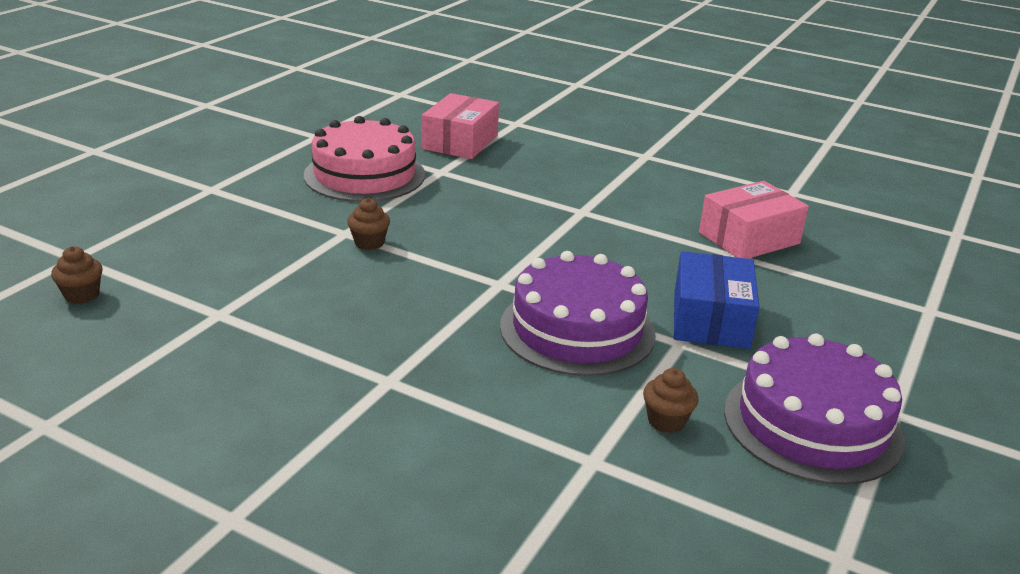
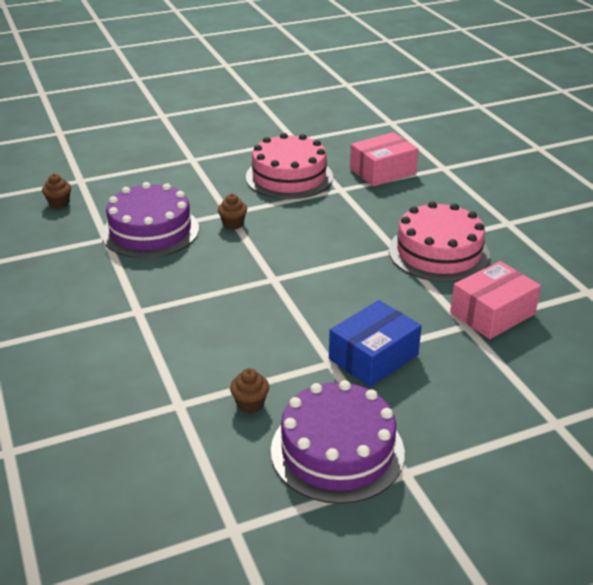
camera: 40 degrees right, 5 degrees up
(577, 329) = (278, 326): purple cake -> purple cake (150, 231)
(625, 201) = (438, 252): none -> pink cake
(749, 238) = (492, 313): pink box -> pink box turned 45 degrees counterclockwise

